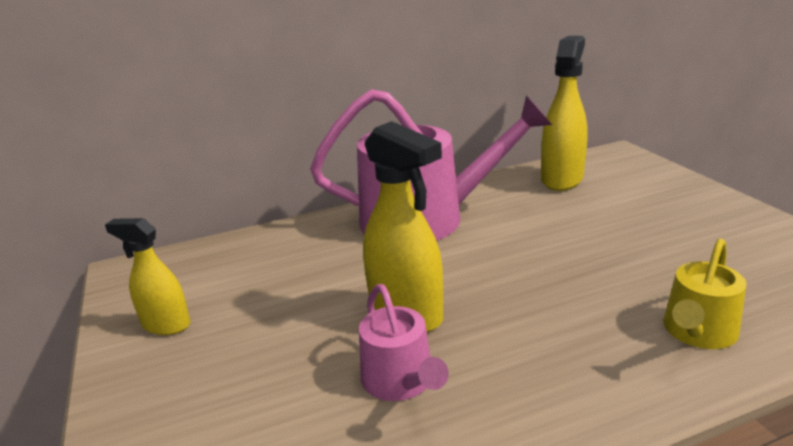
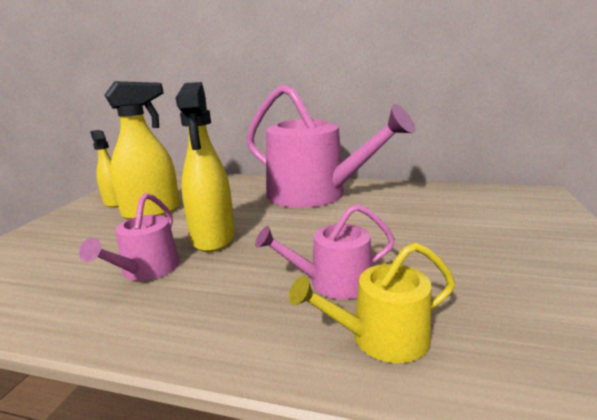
camera: 35 degrees right, 5 degrees down
(562, 179) = (454, 198): yellow spray bottle -> yellow spray bottle (152, 212)
(596, 305) = (332, 282): none -> pink watering can

